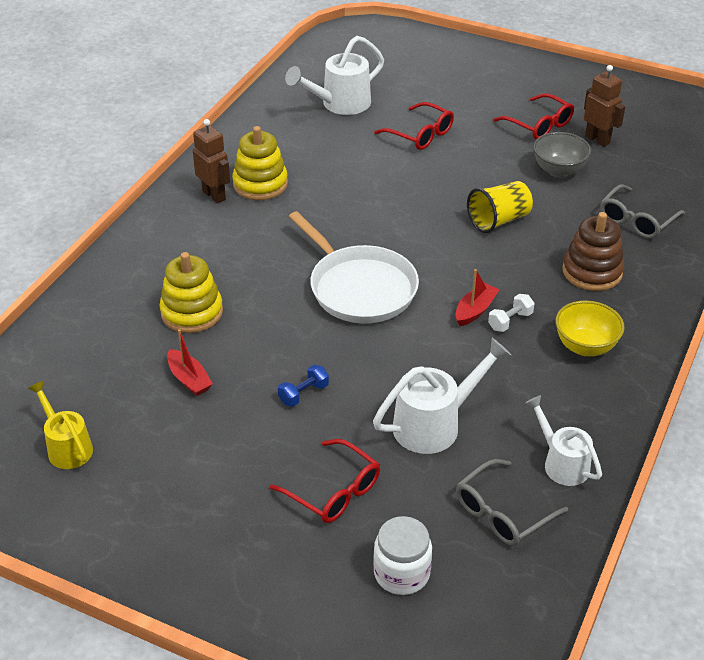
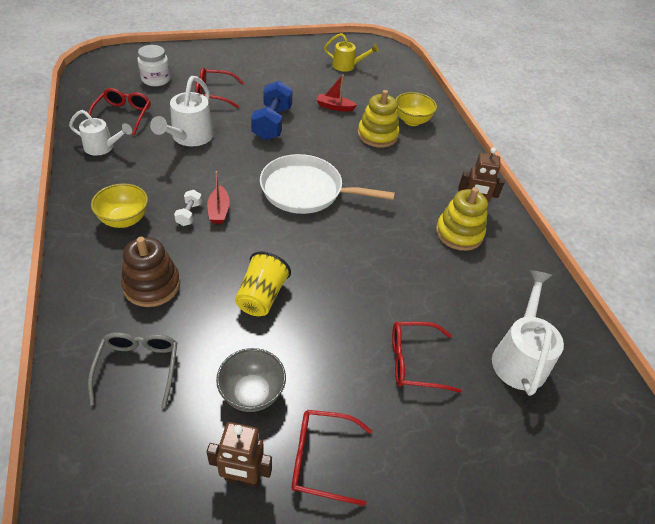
camera: 135 degrees right, 5 degrees up
(120, 310) = (412, 121): none -> yellow bowl
(303, 394) = (272, 123): blue dumbbell -> blue dumbbell, size x2.05
(502, 512) = (123, 115): grey glasses -> red glasses

